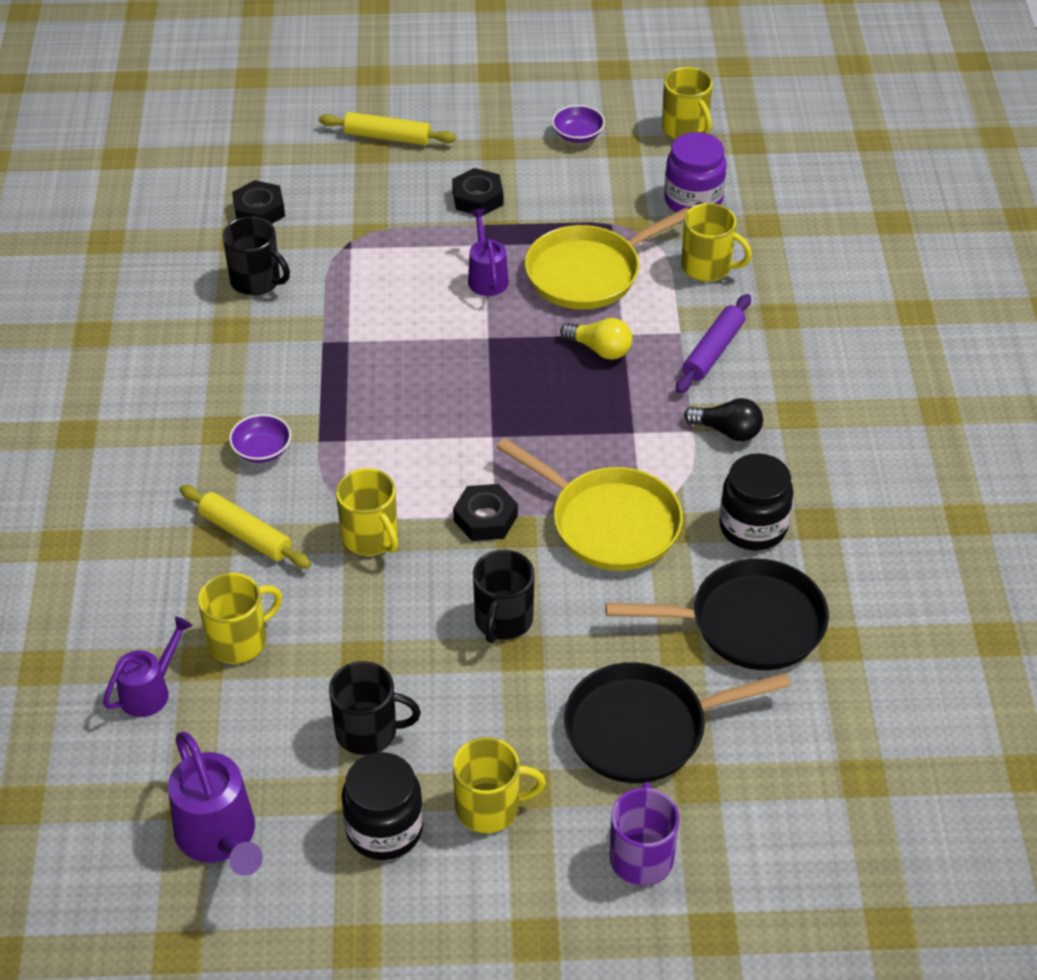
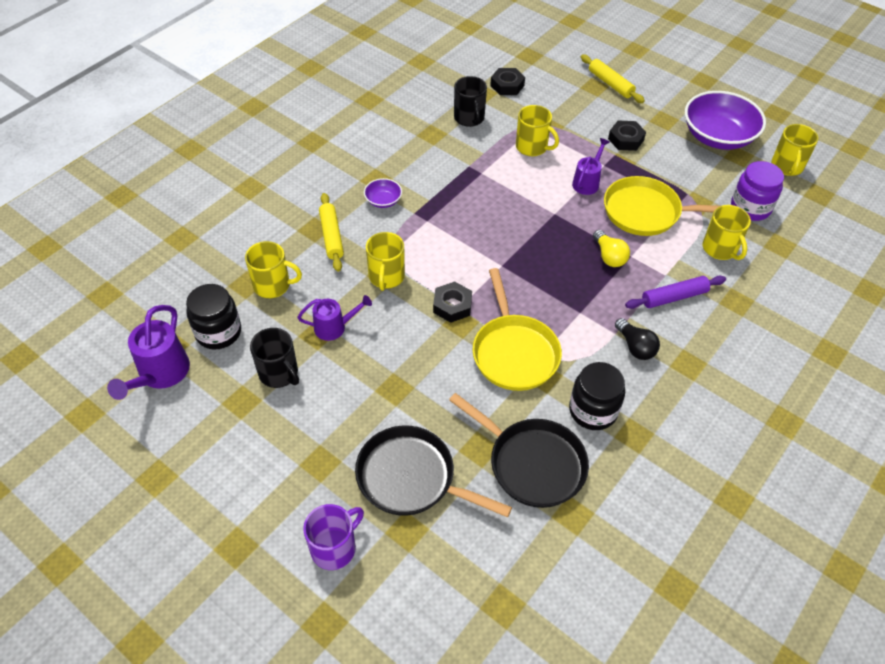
camera: 40 degrees right, 5 degrees up
(150, 691) = (210, 282): purple watering can -> purple watering can (335, 327)
(384, 829) = (232, 429): black jar -> black jar (218, 332)
(489, 808) = (290, 458): yellow mug -> yellow mug (532, 147)
(503, 620) = (404, 365): black mug -> none
(578, 135) = (717, 136): purple bowl -> purple bowl, size x2.22

